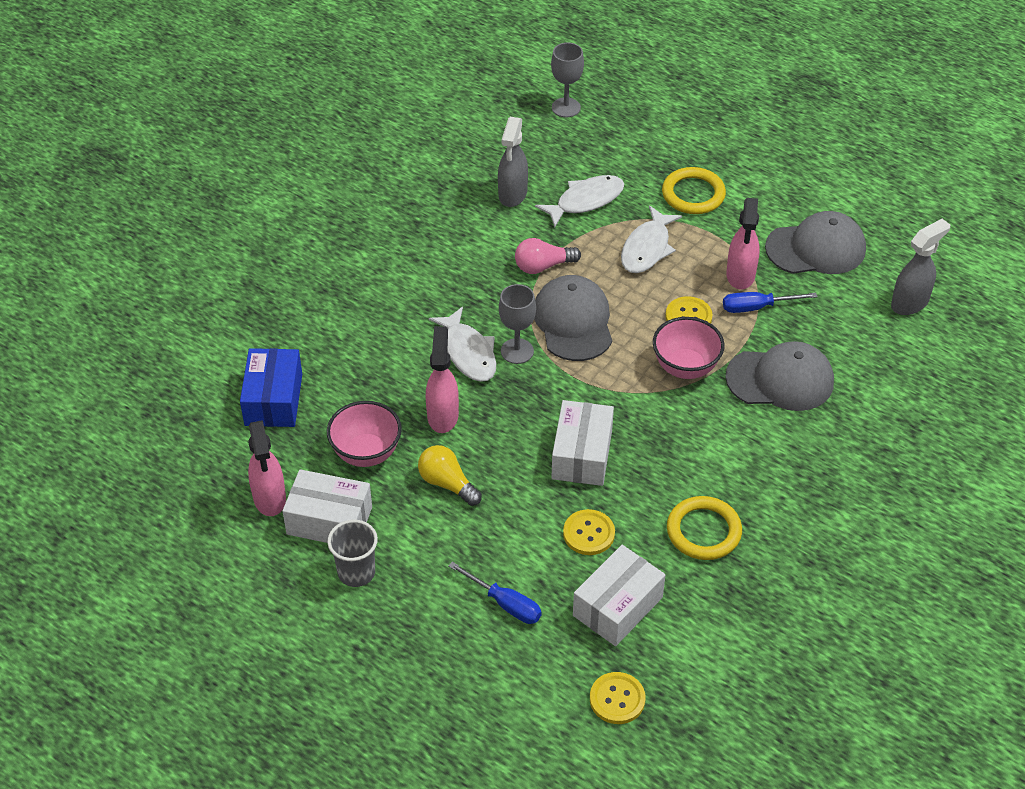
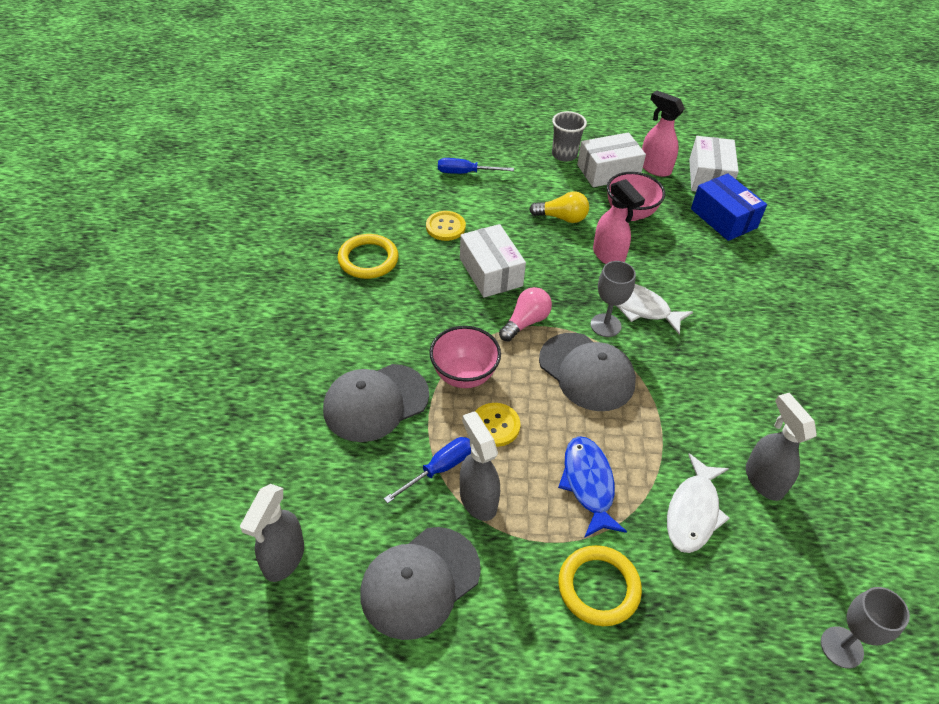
camera: 145 degrees right, 0 degrees up
(543, 266) = (659, 413): pink light bulb -> pink light bulb (525, 322)
(617, 606) = (396, 197): white box -> white box (709, 177)
(617, 699) = (364, 156): yellow button -> none
(647, 248) = (588, 484): white fish -> blue fish
(740, 275) = (477, 499): pink spray bottle -> grey spray bottle

